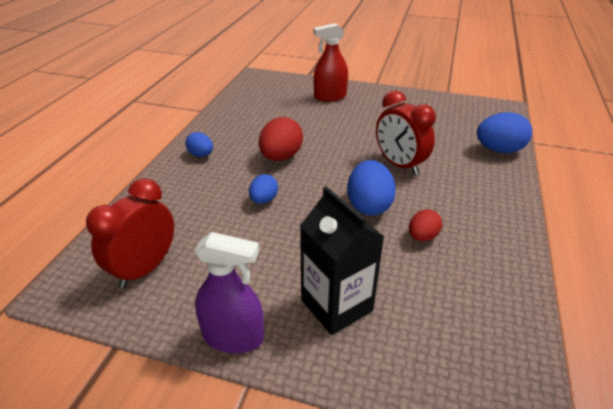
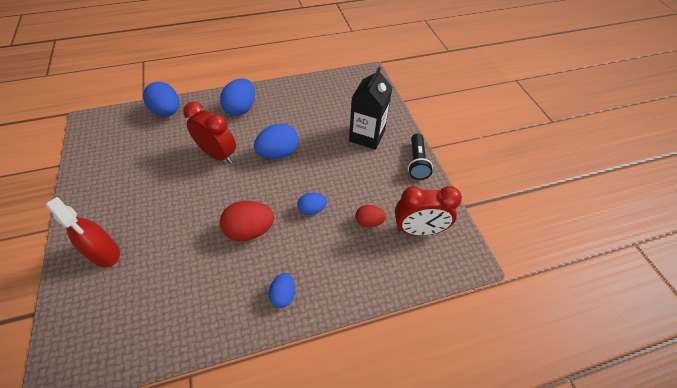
camera: 125 degrees left, 15 degrees up
(233, 337) = (417, 162): purple spray bottle -> black flashlight
(399, 165) = (218, 155): red clock -> red clock turned 75 degrees counterclockwise
(422, 237) = (291, 122): red egg -> red egg (369, 222)
(478, 202) = (241, 108): none -> blue egg

